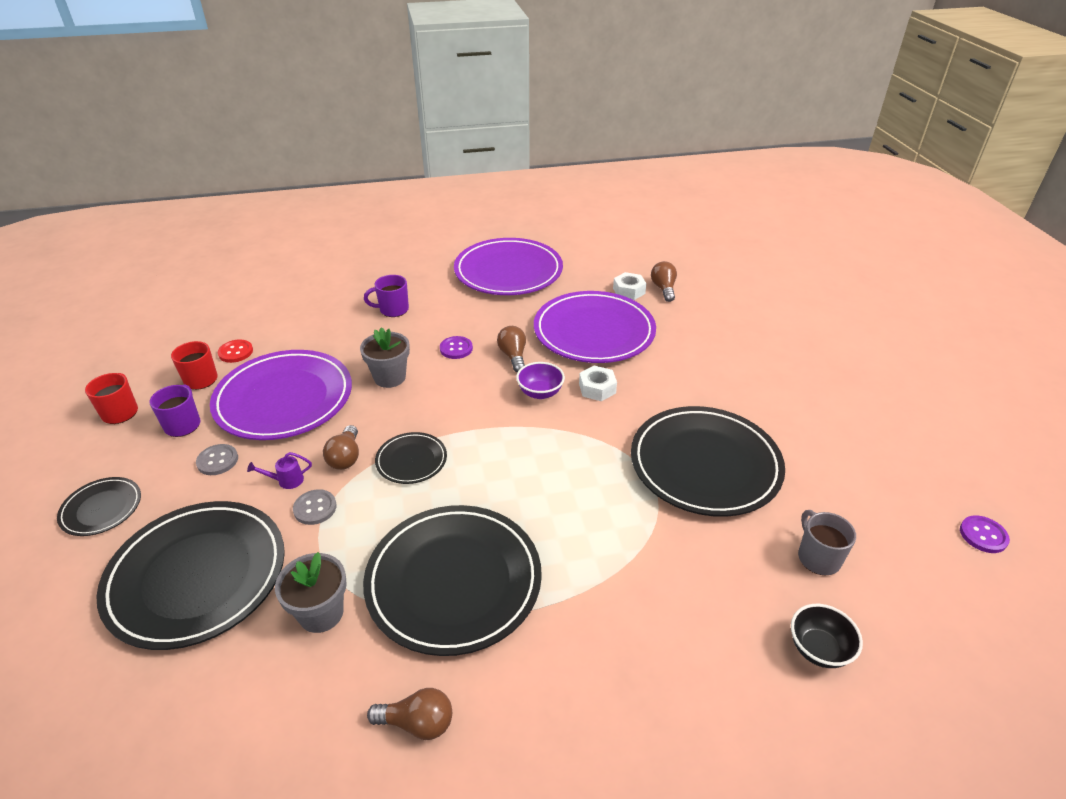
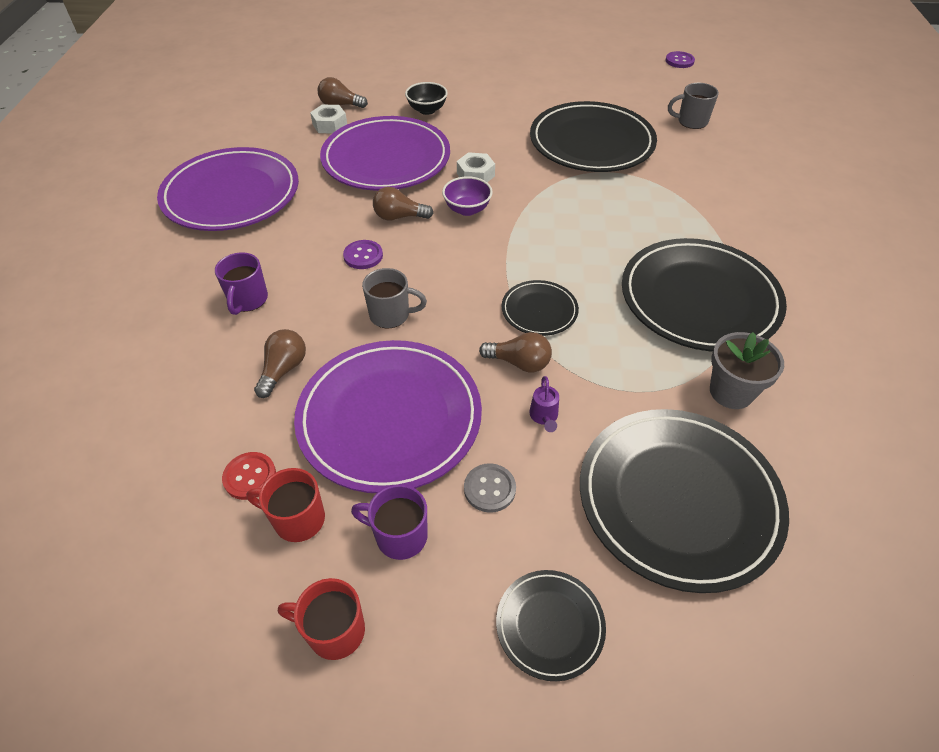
camera: 75 degrees left, 10 degrees up
(315, 508) = (593, 392): grey button -> none
(390, 377) = (391, 315): grey flower pot -> grey mug
(417, 723) = (837, 336): brown light bulb -> brown light bulb (283, 370)
(818, 649) = (765, 143): black bowl -> black bowl (427, 110)

